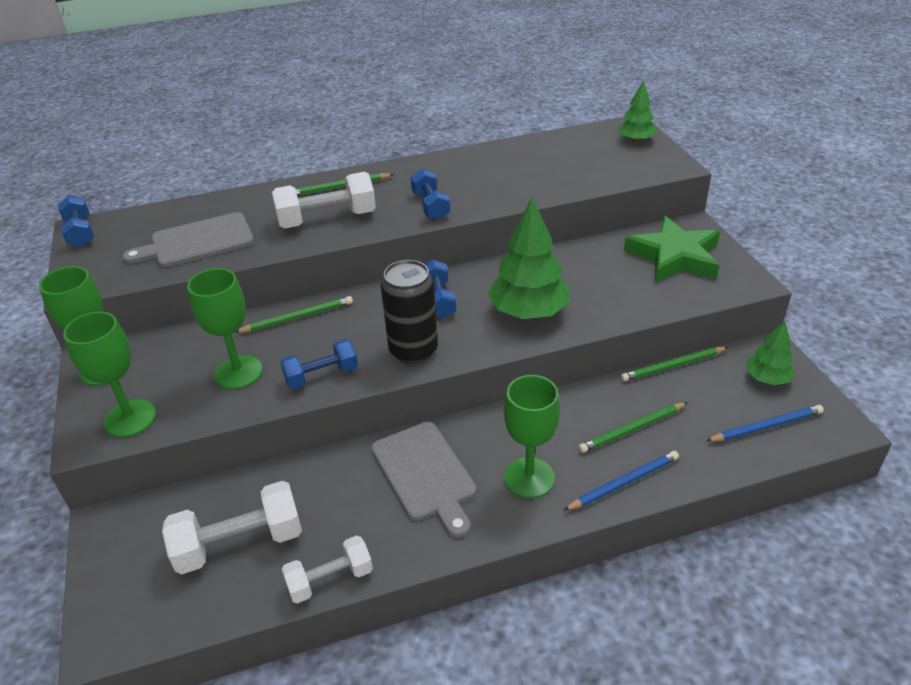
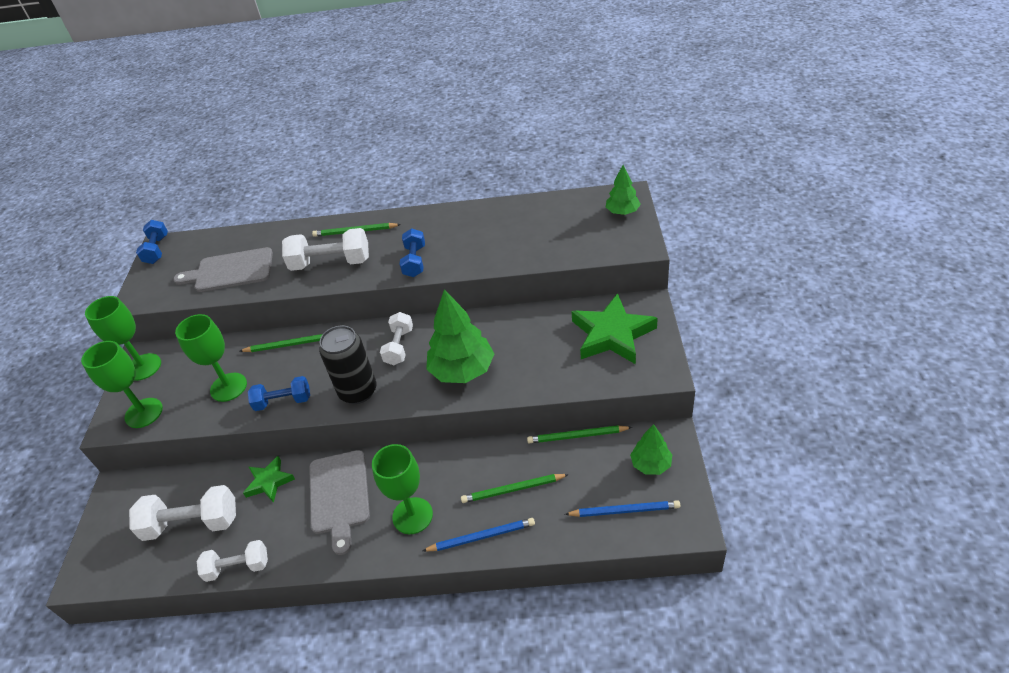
camera: 20 degrees right, 5 degrees up
(324, 477) = (269, 482): none -> green star
(438, 300) = (399, 346): blue dumbbell -> white dumbbell

